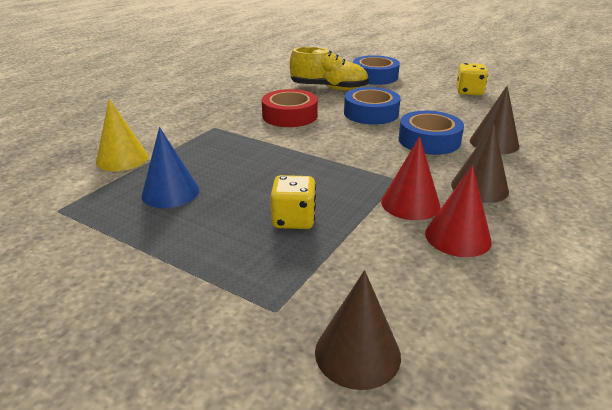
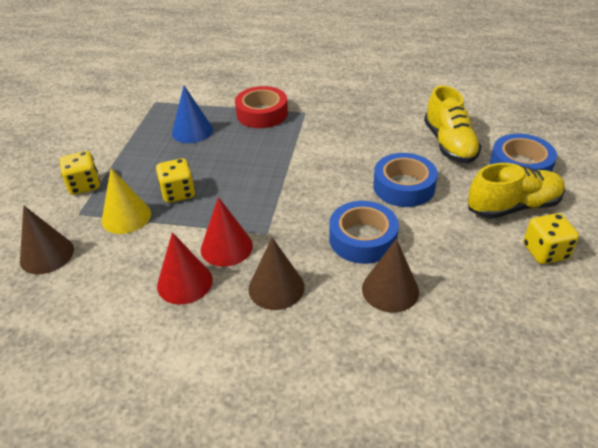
camera: 70 degrees right, 10 degrees up
(122, 159) = (228, 95): yellow cone -> yellow cone (126, 217)
(207, 299) = (84, 185): none -> yellow dice
(290, 115) = (357, 141): red tape -> red tape (262, 114)
(418, 88) = (513, 207): none -> yellow shoe

